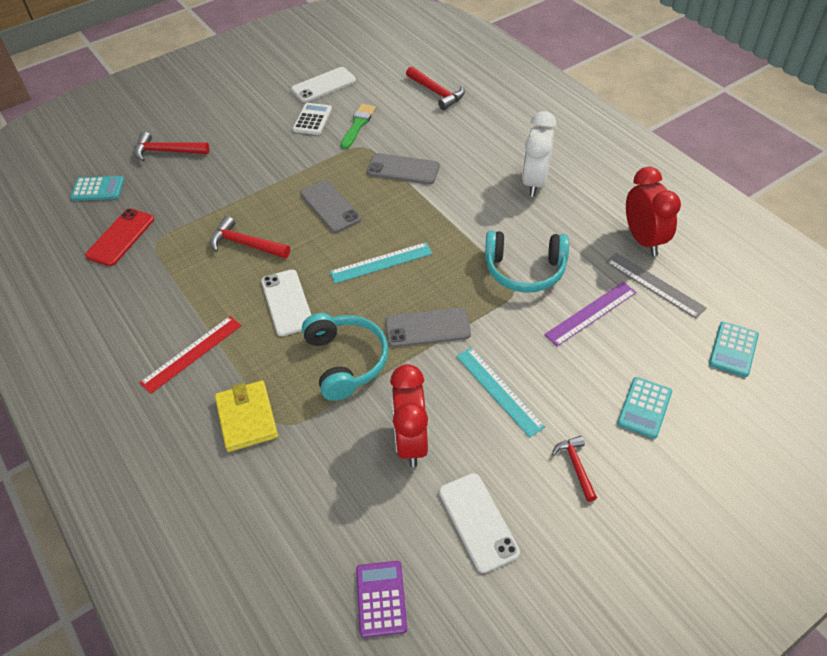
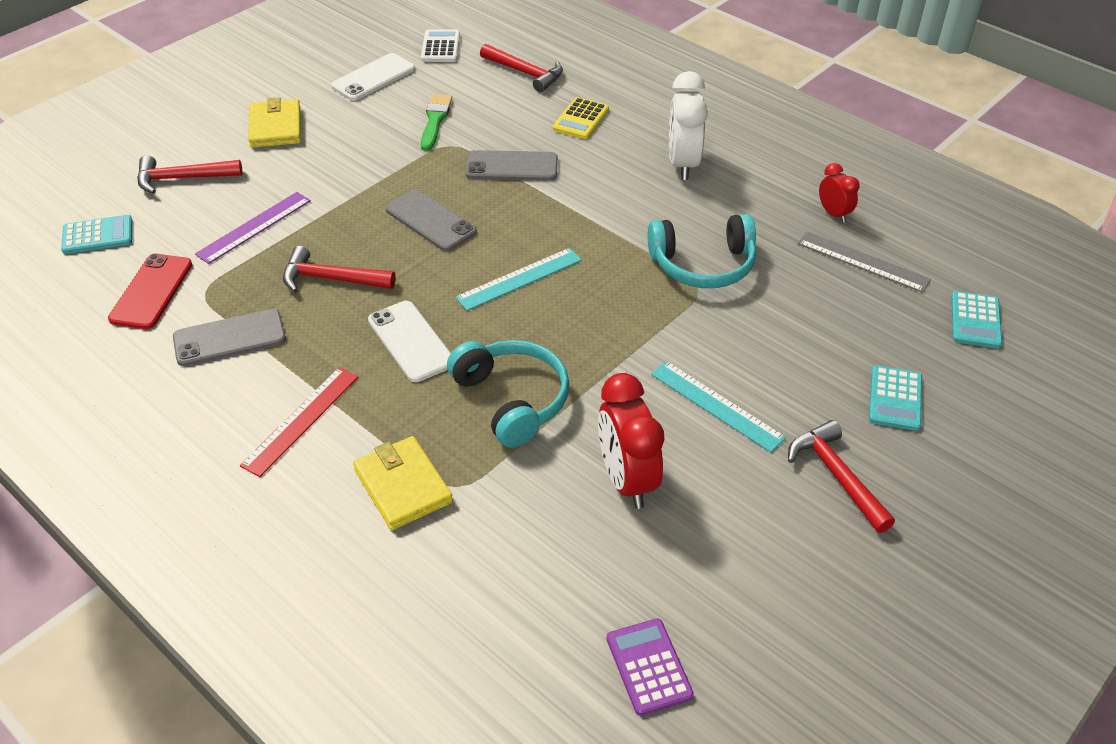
camera: 15 degrees left, 5 degrees down
(242, 118) = (275, 127): none -> yellow wallet
(312, 119) = (372, 120): white calculator -> white calculator (441, 47)
(427, 328) = (604, 346): grey phone -> grey phone (229, 338)
(467, 135) = (580, 119): none -> yellow calculator
(478, 522) = (740, 557): white phone -> none
(576, 466) = (836, 475): red hammer -> red hammer, size x1.54
(591, 313) = (798, 303): purple ruler -> purple ruler (254, 227)
(643, 240) = (833, 214): red clock -> red clock, size x0.55

